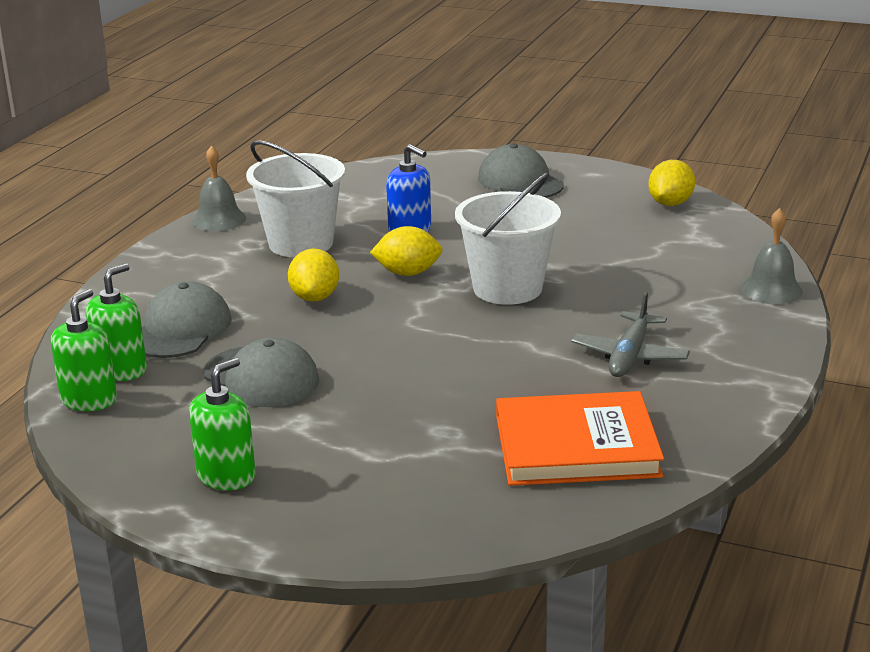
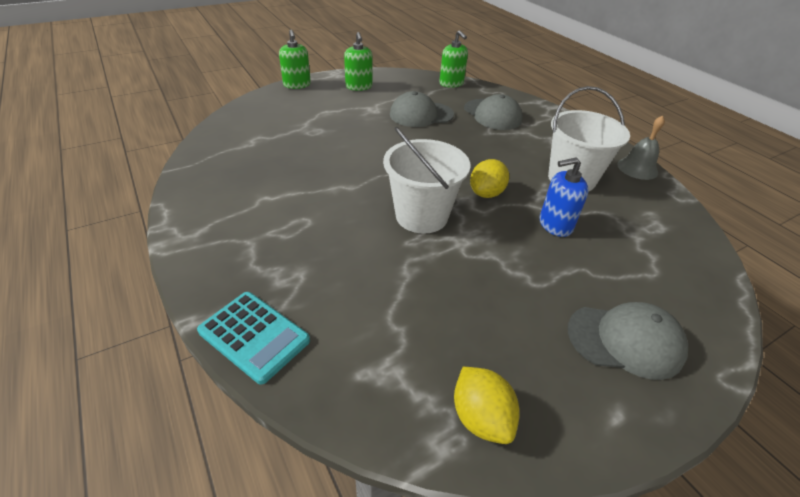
camera: 125 degrees right, 15 degrees up
(121, 370) = (469, 94): green soap dispenser -> green soap dispenser (297, 85)
(315, 297) = (487, 154): yellow lemon -> none
(576, 446) = (251, 151): orange book -> none
(630, 356) = (286, 209): grey plane -> none
(771, 290) = (254, 336): grey bell -> turquoise calculator

